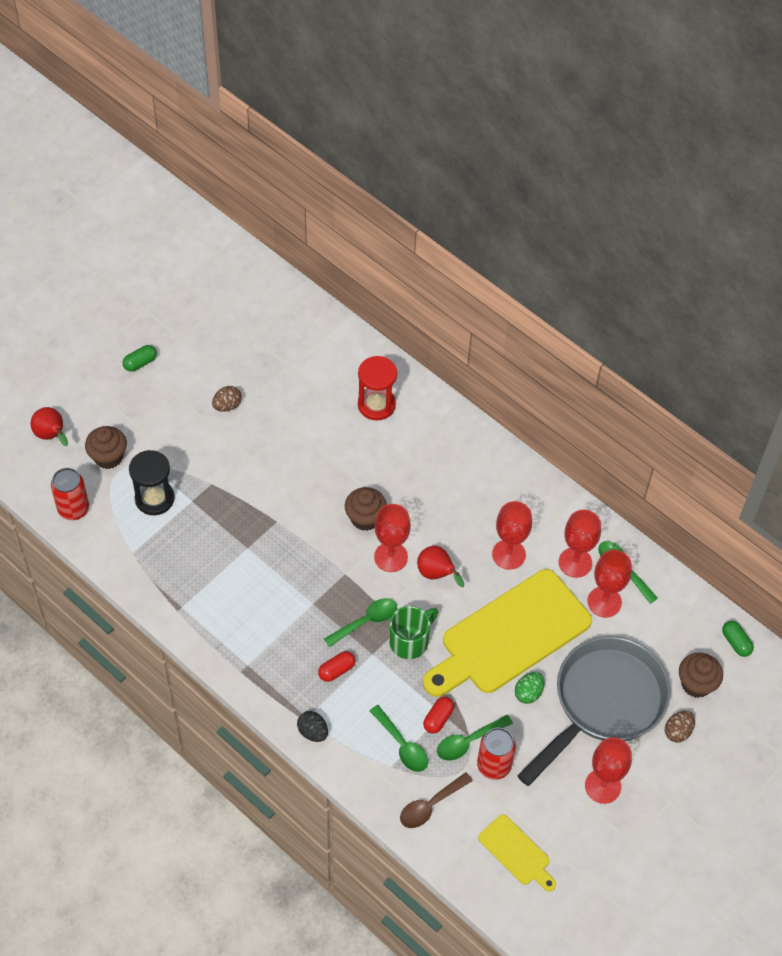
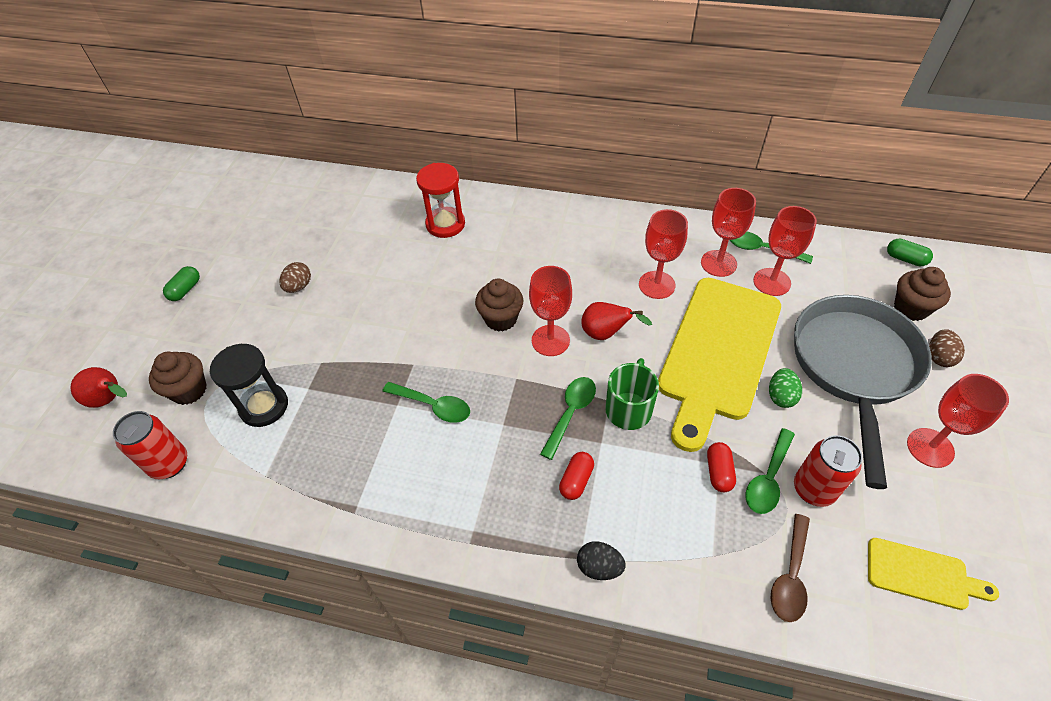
camera: 25 degrees left, 5 degrees down
(402, 745) = (706, 523): green spoon -> green spoon (433, 406)

